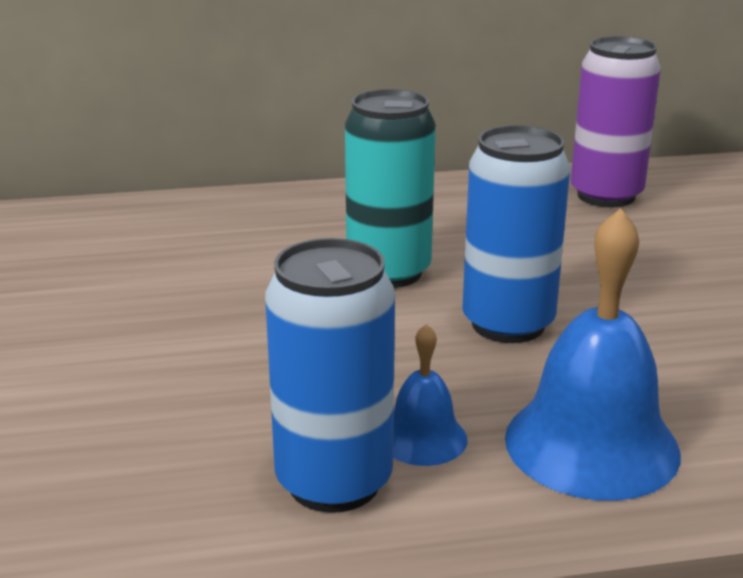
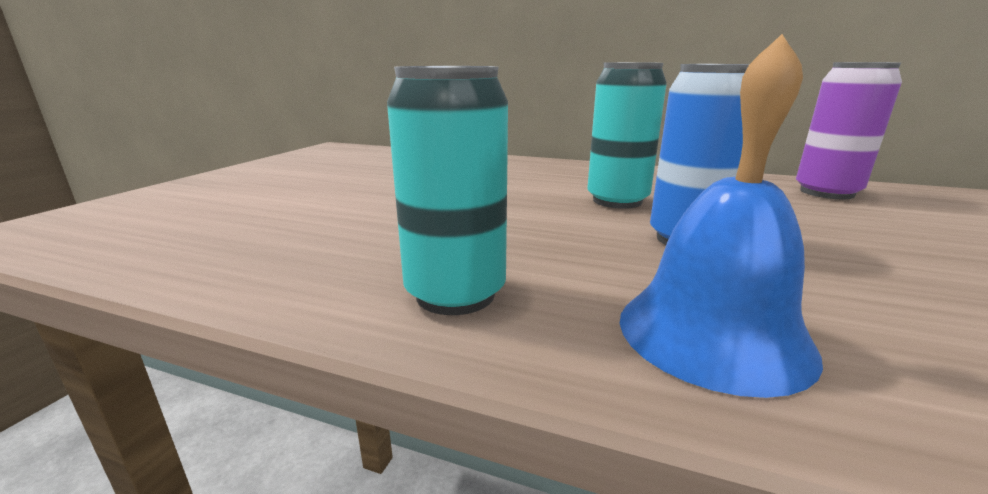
camera: 30 degrees right, 5 degrees down
(334, 482) = (455, 294): blue can -> turquoise can
(423, 438) = (553, 287): blue bell -> none

